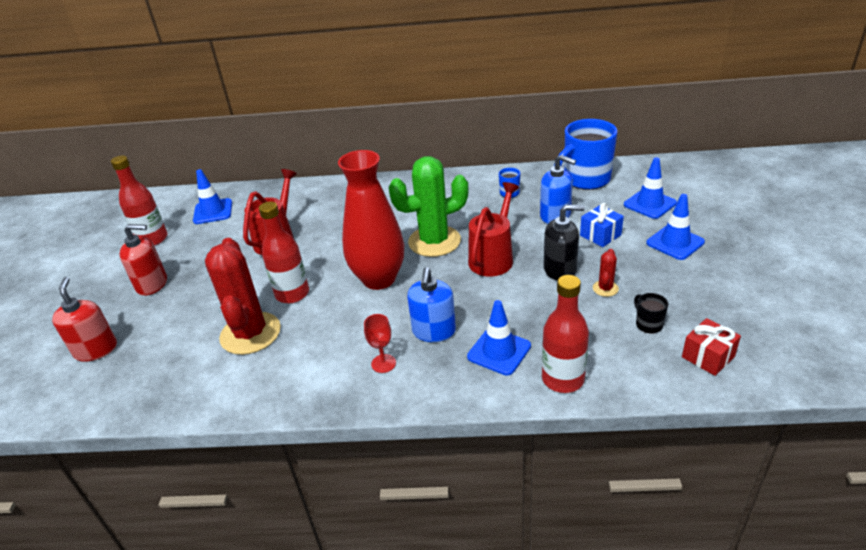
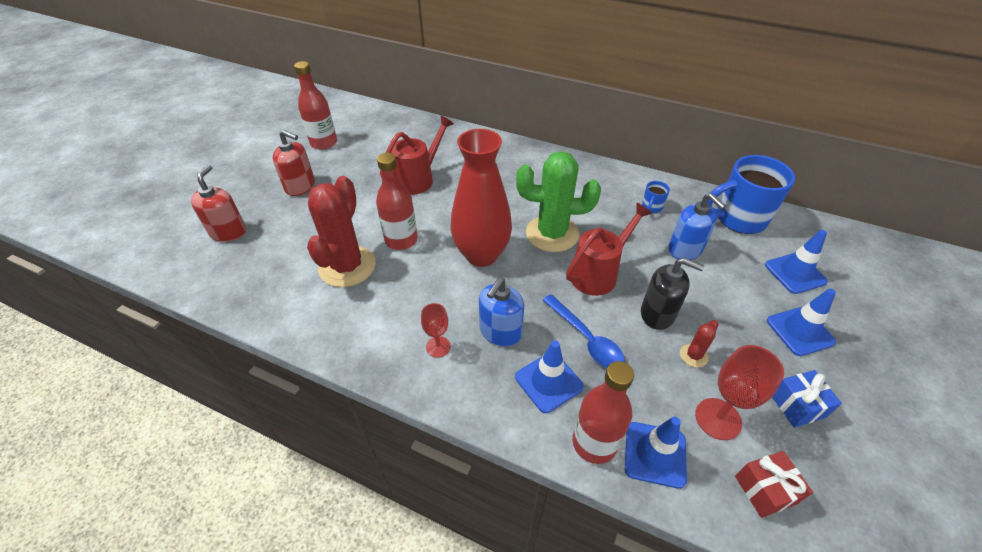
camera: 20 degrees right, 10 degrees up
(213, 211) = (383, 133): blue traffic cone -> blue traffic cone (655, 454)
(511, 309) = (586, 338): none -> blue spoon
(600, 235) = (721, 290): blue gift -> blue gift (797, 405)
(648, 324) = (718, 419): black mug -> red goblet

